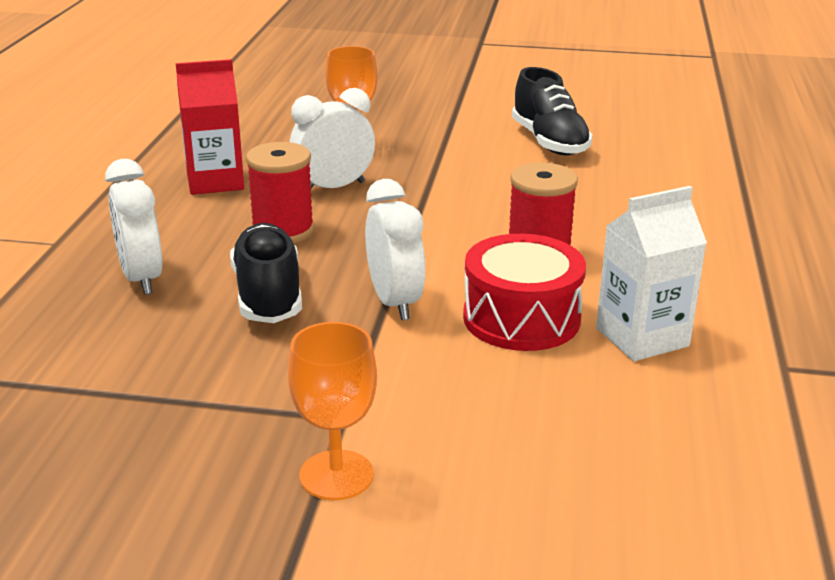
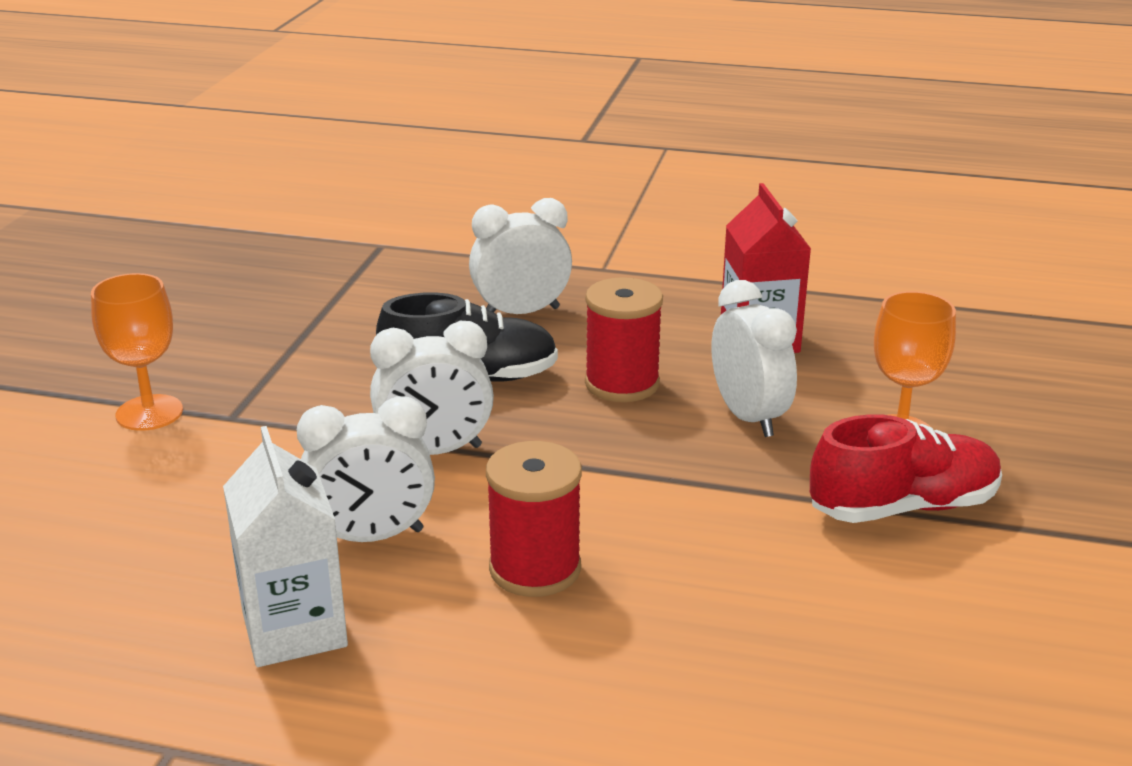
camera: 95 degrees right, 0 degrees up
(438, 149) = (903, 507): none -> red shoe
(521, 318) = (372, 537): red drum -> white clock
(549, 142) = (967, 630): black shoe -> none

